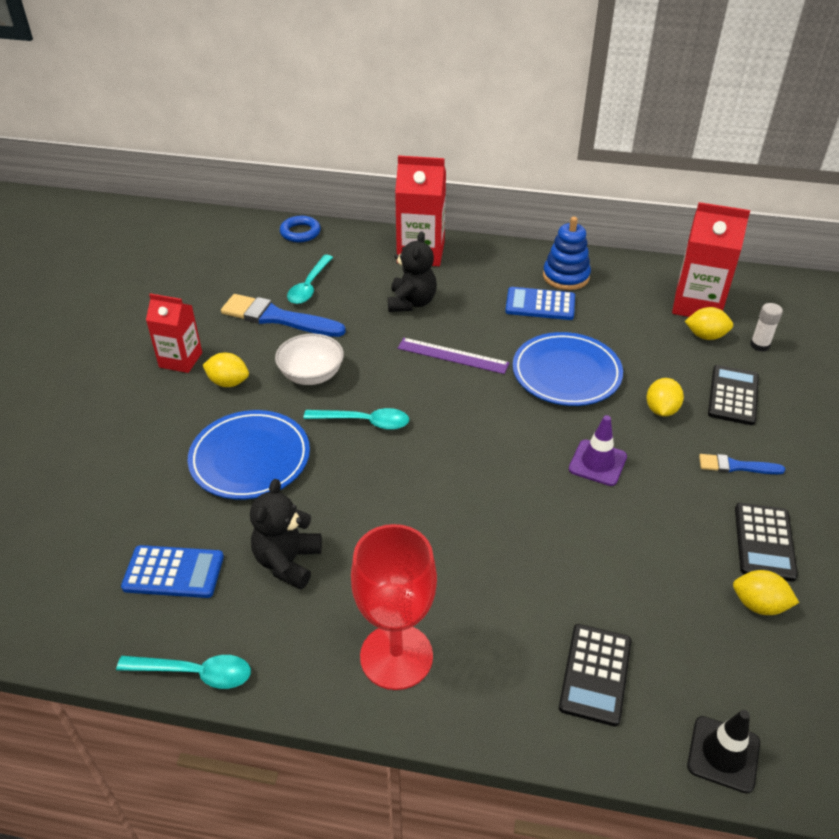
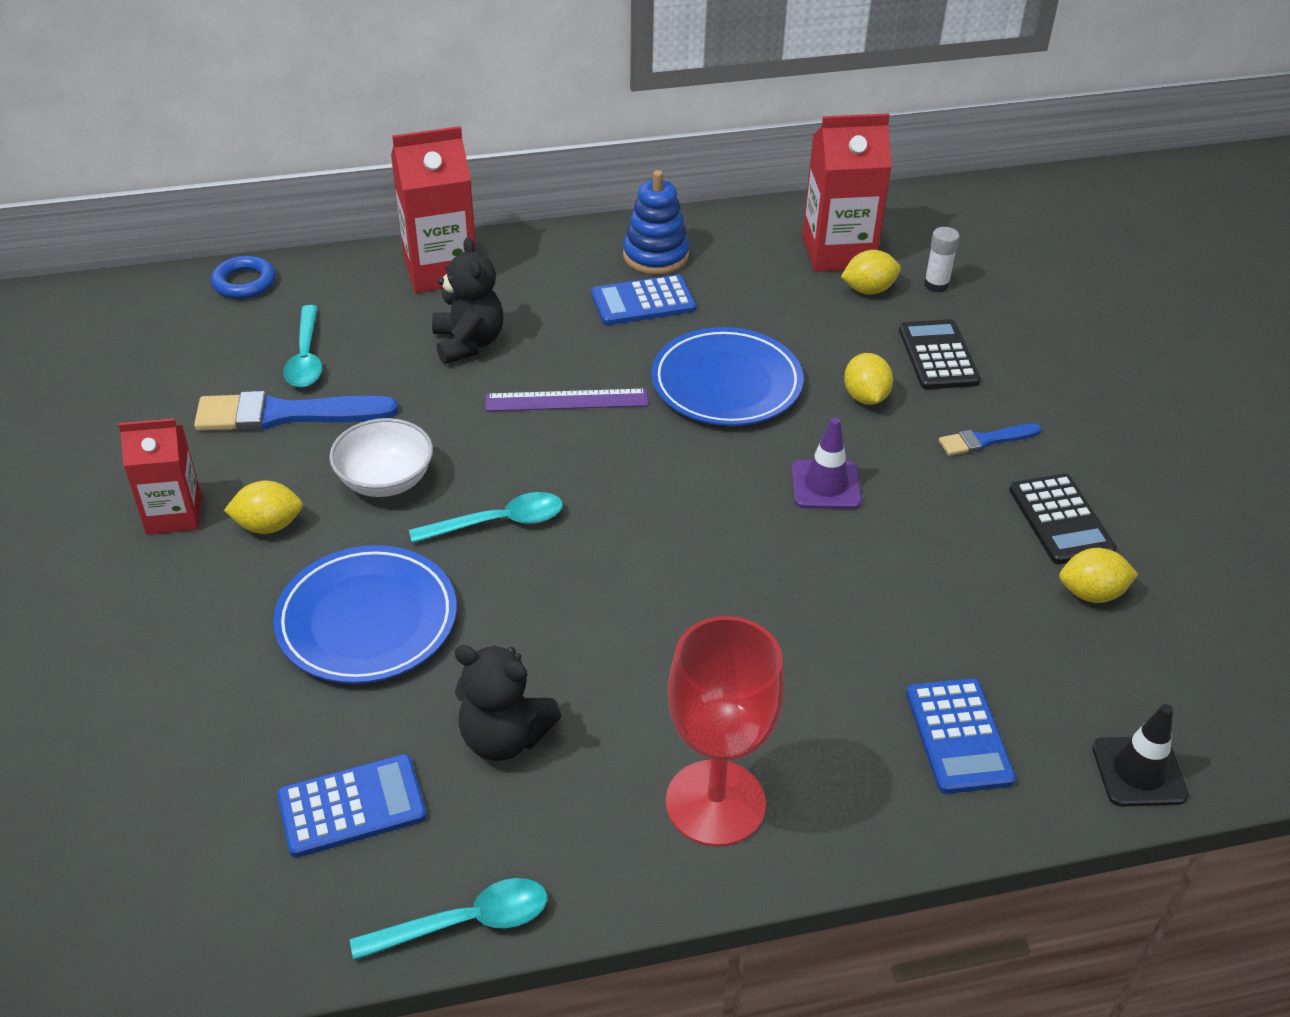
camera: 25 degrees left, 0 degrees up
(287, 562) = (504, 737): black teddy bear -> black teddy bear turned 60 degrees counterclockwise
(595, 674) = (959, 736): black calculator -> blue calculator

